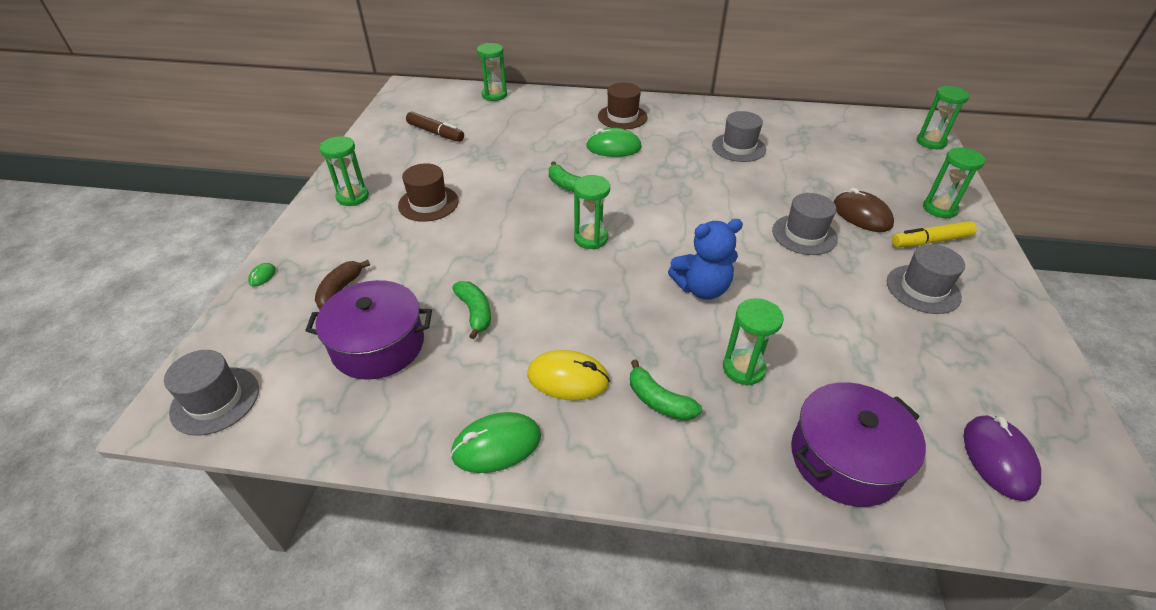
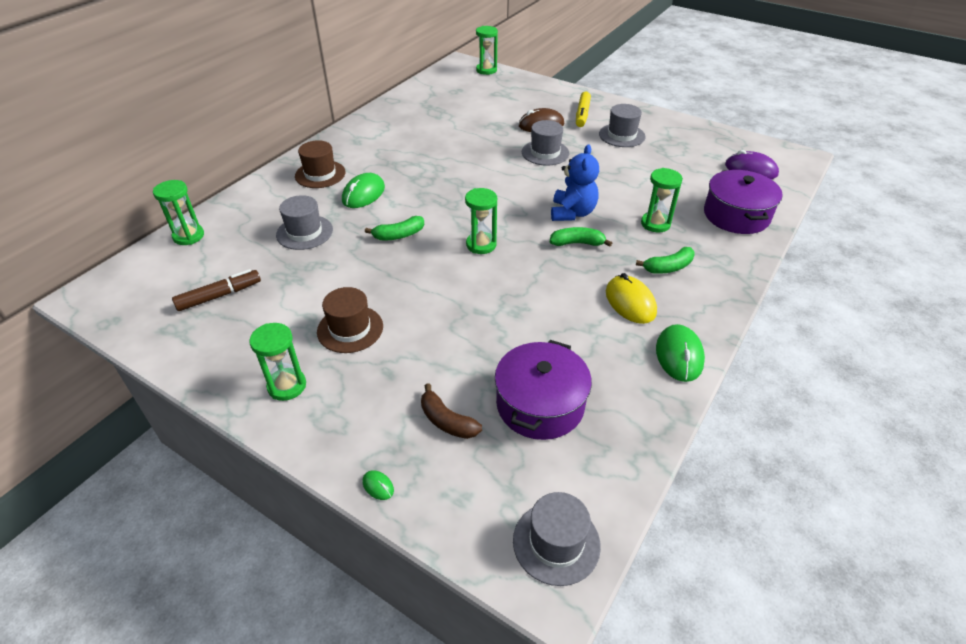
camera: 65 degrees left, 0 degrees up
(475, 313) = (532, 334): green banana -> green banana (577, 243)
(568, 378) = (630, 302): yellow mouse -> yellow mouse turned 60 degrees counterclockwise
(738, 147) = (423, 138): grey hat -> grey hat (304, 232)
(939, 209) = (555, 98): green hourglass -> none

